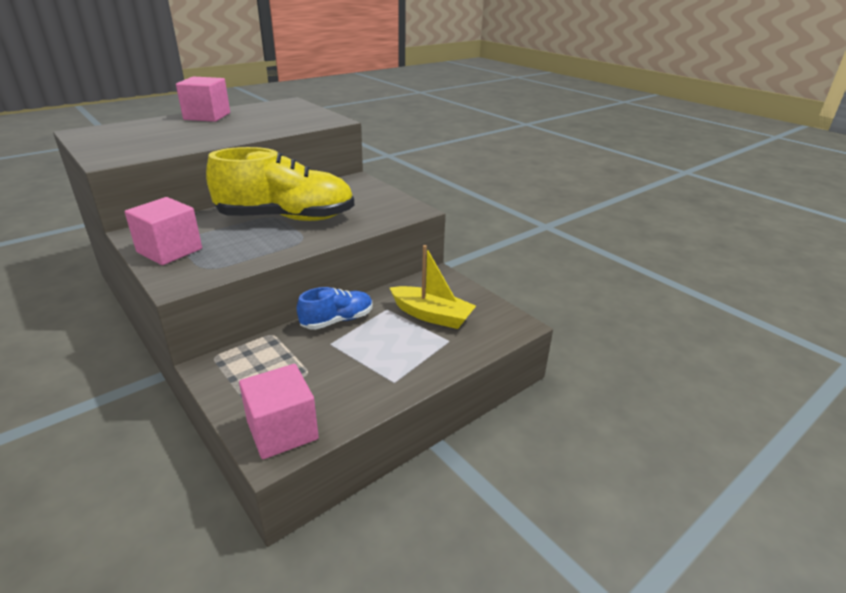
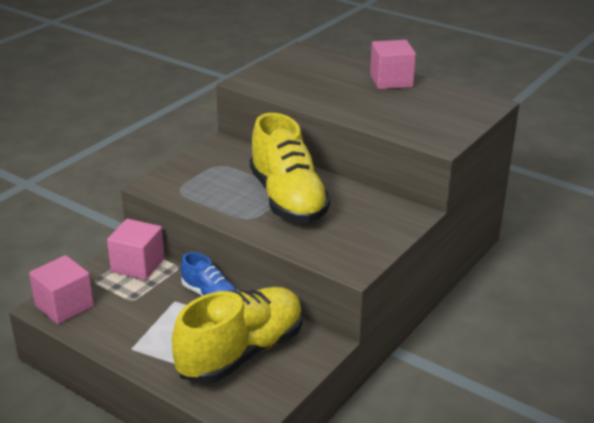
camera: 75 degrees right, 0 degrees up
(169, 250) = (199, 166): pink cube -> pink cube (138, 265)
(432, 315) = (241, 353): yellow boat -> yellow shoe

